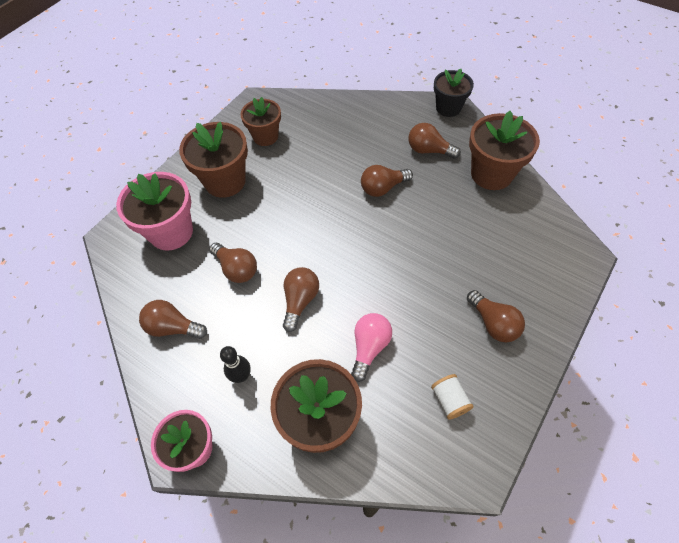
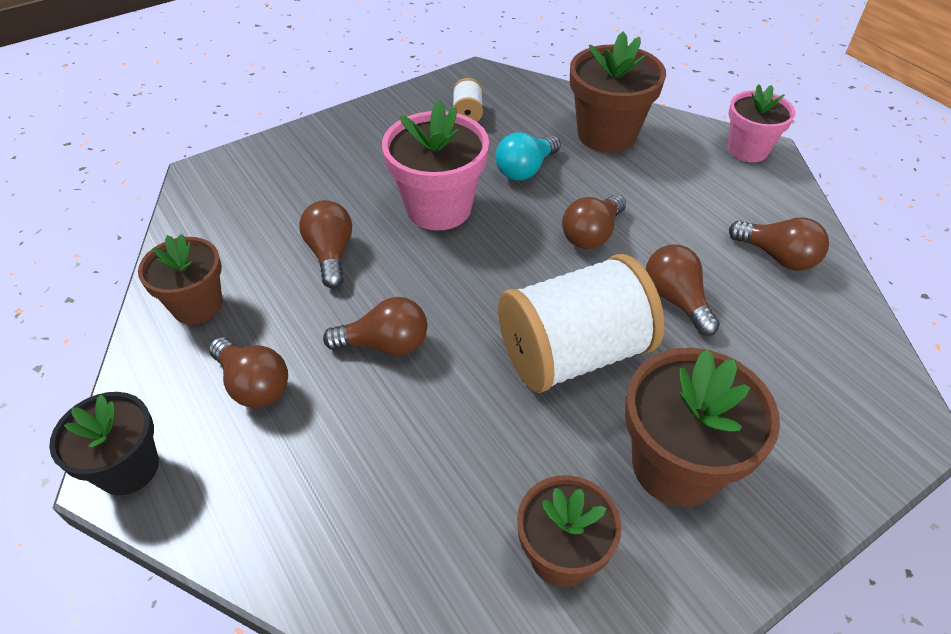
camera: 160 degrees left, 10 degrees down
(171, 232) = (790, 395): pink flower pot -> pink flower pot (438, 208)
(241, 376) = (687, 187): black bowling pin -> none
(286, 216) = (573, 353): none -> white spool
(369, 347) = (525, 169): pink light bulb -> turquoise light bulb
(491, 174) = (197, 305): brown flower pot -> brown flower pot, size x0.66
(493, 323) = (372, 150): brown light bulb -> brown light bulb (330, 254)

